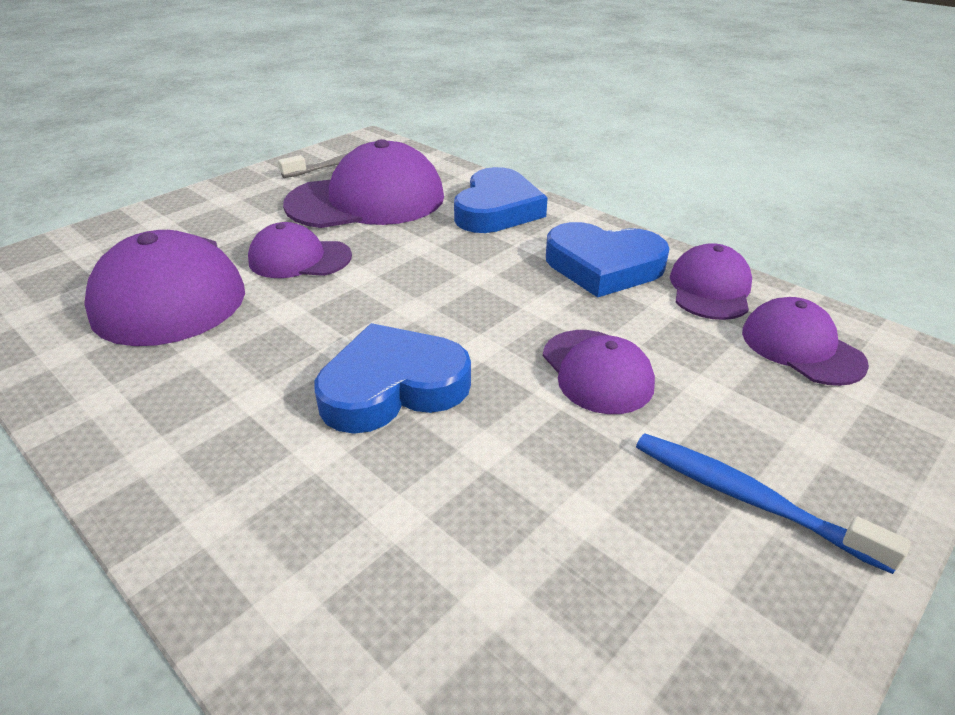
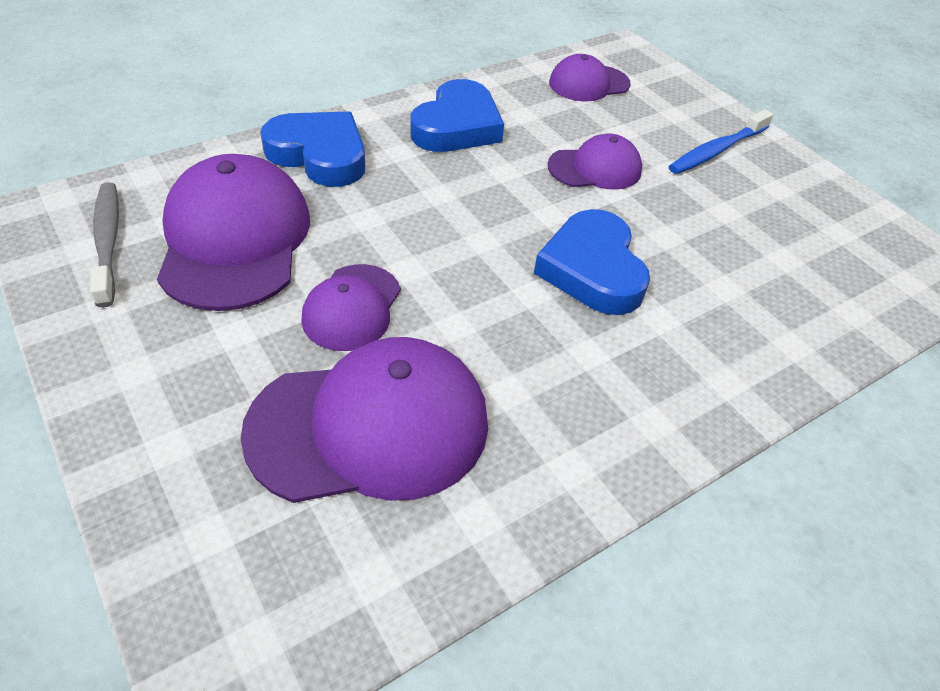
camera: 80 degrees left, 10 degrees up
(710, 288) = (509, 91): purple cap -> none

